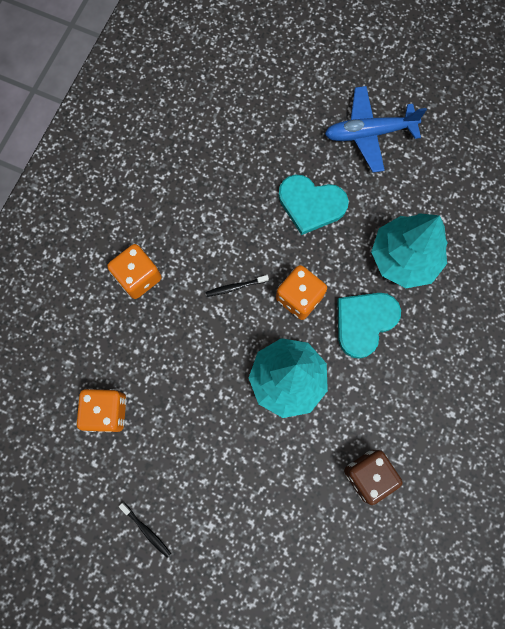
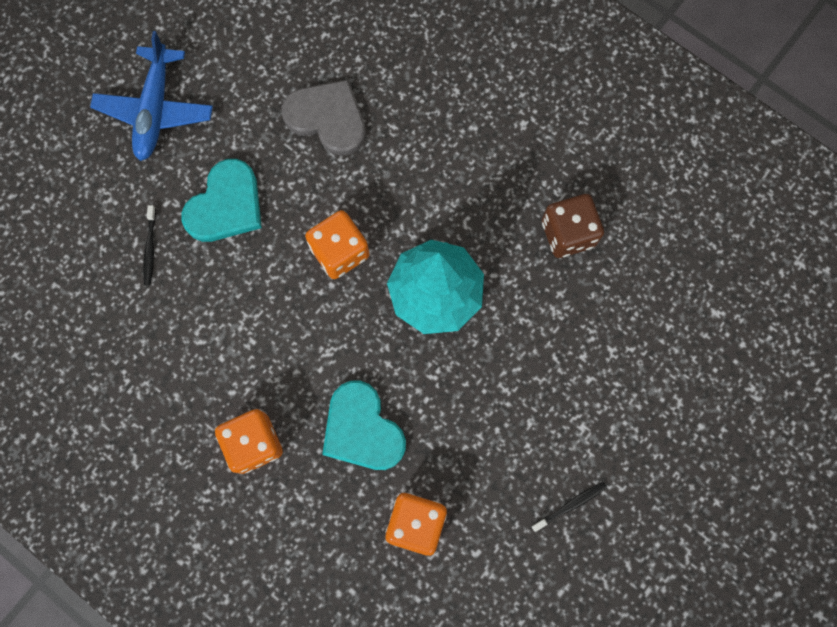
camera: 75 degrees left, 0 degrees up
(235, 287) = (304, 325): black toothbrush -> black toothbrush (150, 248)
(364, 322) = (392, 186): turquoise heart -> turquoise heart (362, 429)
(404, 258) = (327, 118): turquoise tree -> grey heart

